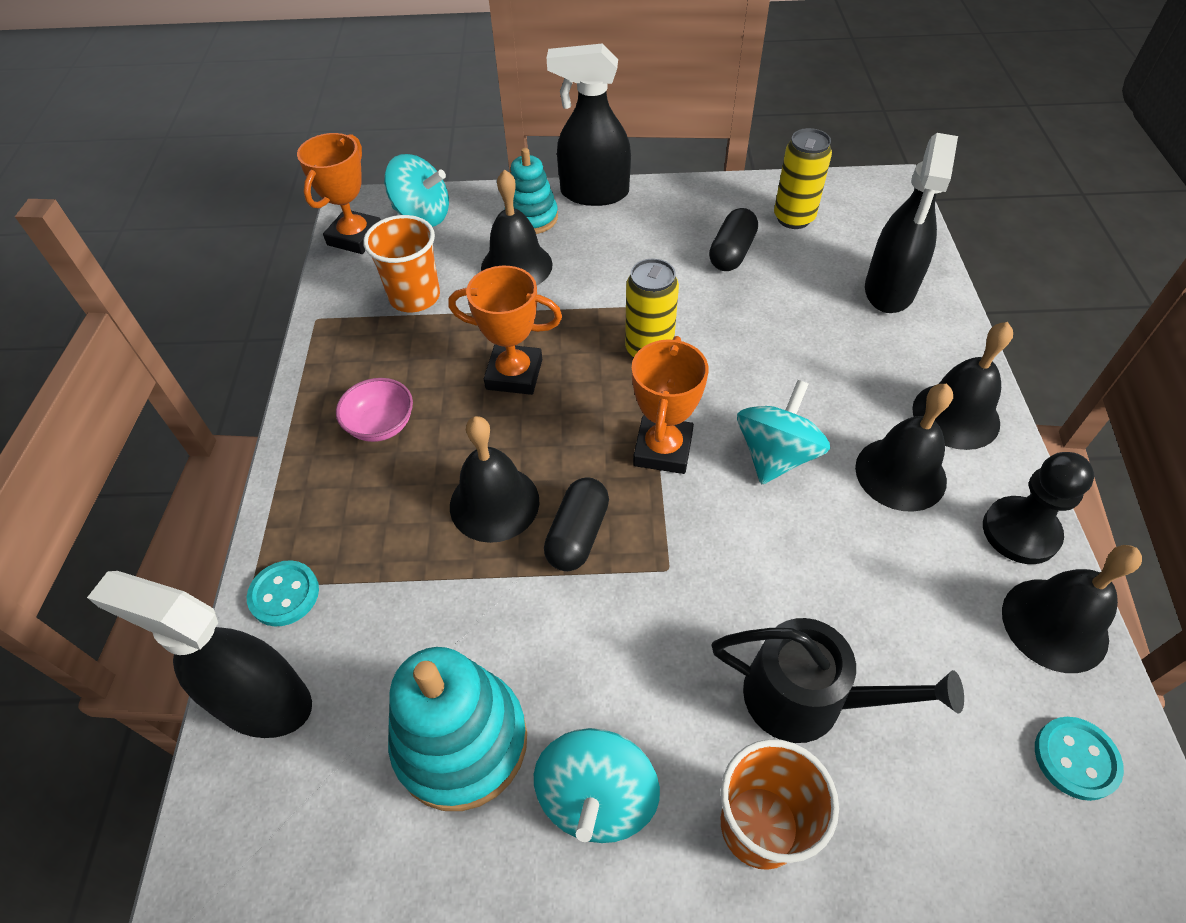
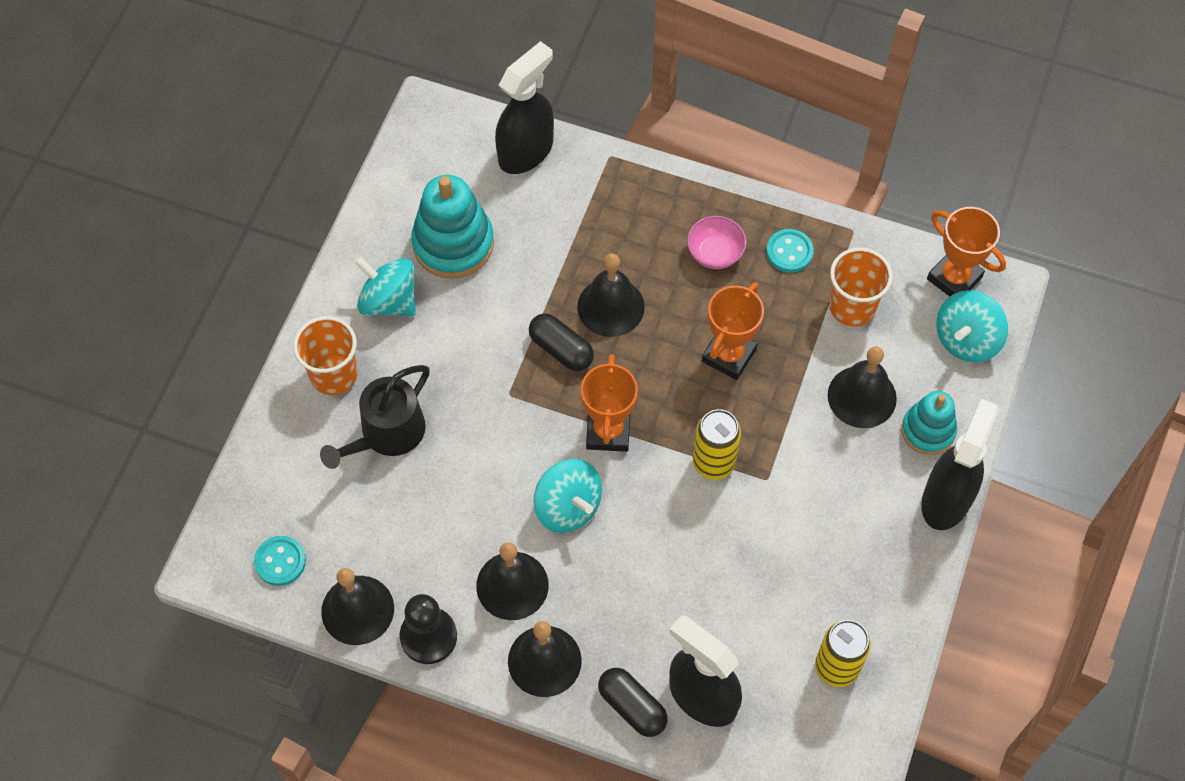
camera: 110 degrees right, 10 degrees up
(284, 594) = (594, 172): turquoise button -> turquoise button (789, 252)
(663, 449) = (608, 431): orange trophy -> orange trophy turned 60 degrees clockwise
(732, 253) = (808, 585): black capsule -> black capsule (632, 707)

